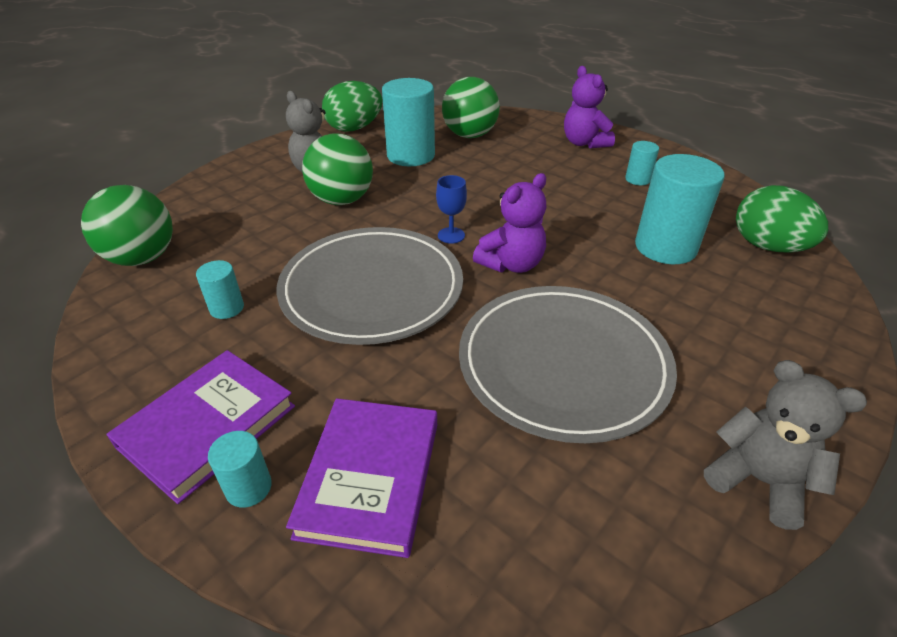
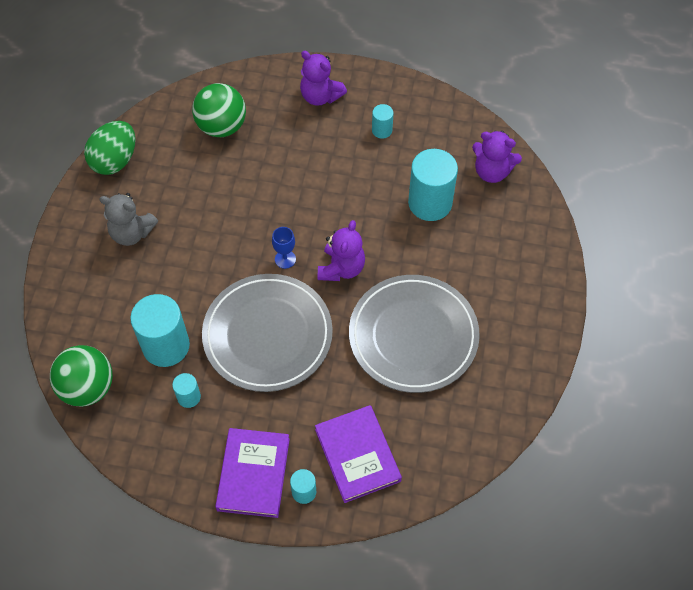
camera: 30 degrees left, 20 degrees up
(342, 200) = (179, 259): green ball -> none
(411, 155) = (192, 178): turquoise cylinder -> turquoise cylinder (166, 346)
(758, 480) = (532, 360): grey teddy bear -> none
(767, 246) = (492, 171): green egg -> purple teddy bear

